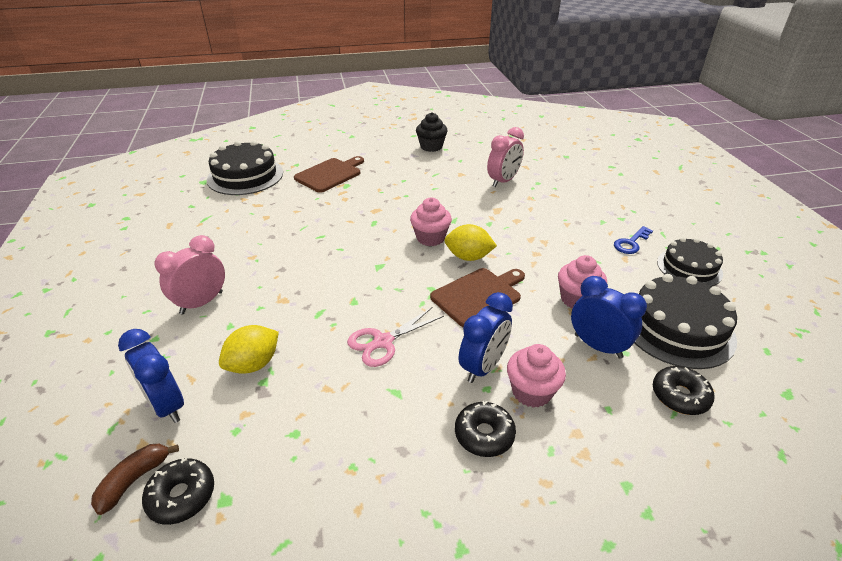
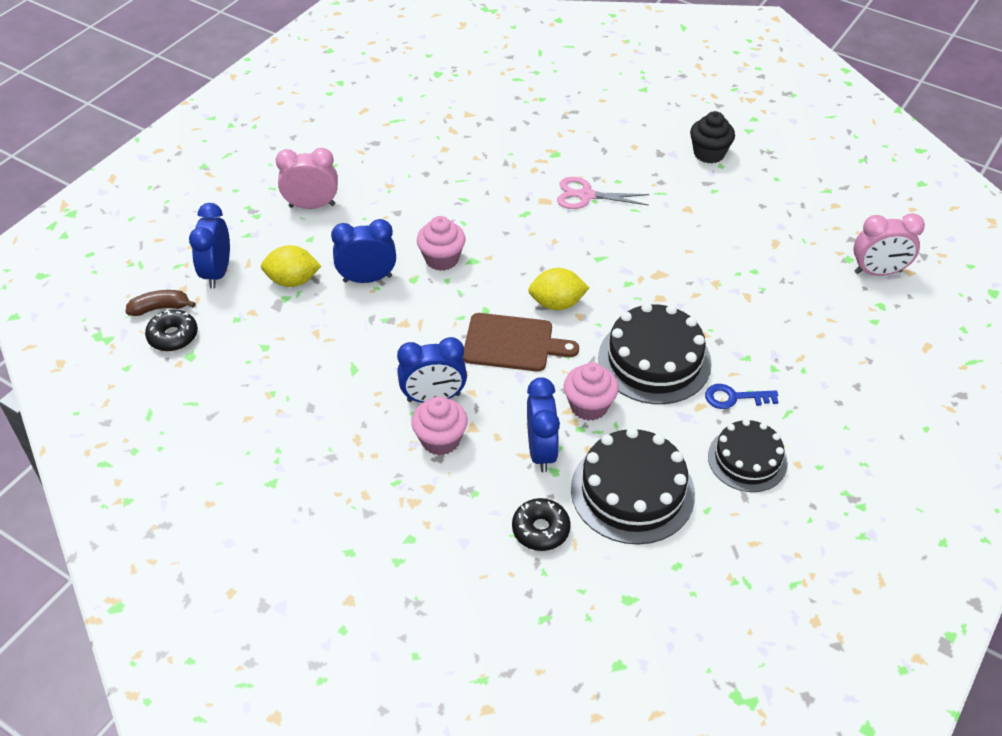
camera: 45 degrees right, 10 degrees up
(245, 176) = (479, 87): black cake -> black cake (654, 360)
(317, 323) = (367, 279): none -> blue clock
(330, 174) = (557, 131): brown cutting board -> none
(383, 342) = (392, 327): pink scissors -> pink scissors (586, 195)
(430, 238) = (552, 262): pink cupcake -> pink cupcake (442, 259)
(468, 257) = (557, 303): yellow lemon -> yellow lemon turned 60 degrees counterclockwise
(484, 434) = (369, 439): black donut -> none
(503, 181) = (718, 245): pink clock -> pink clock (878, 272)

